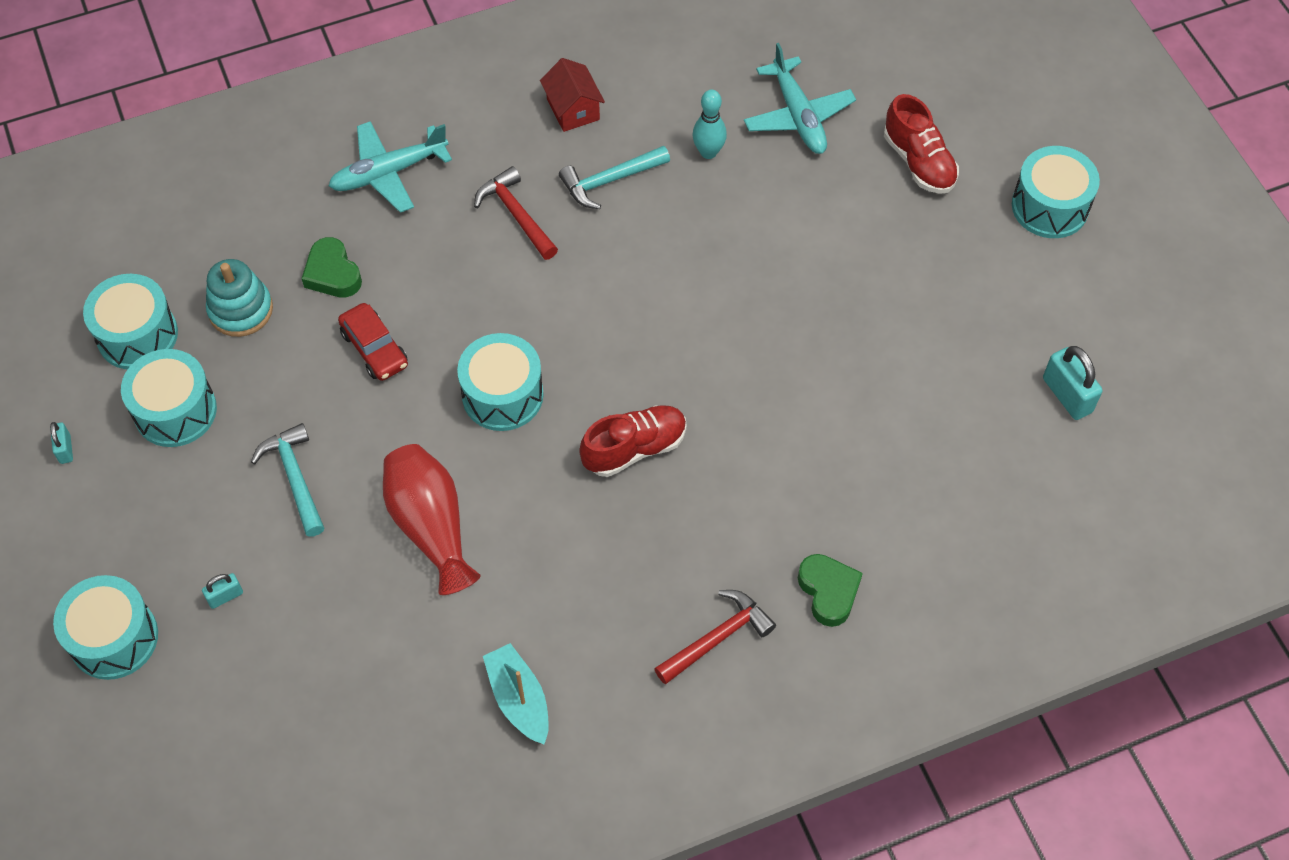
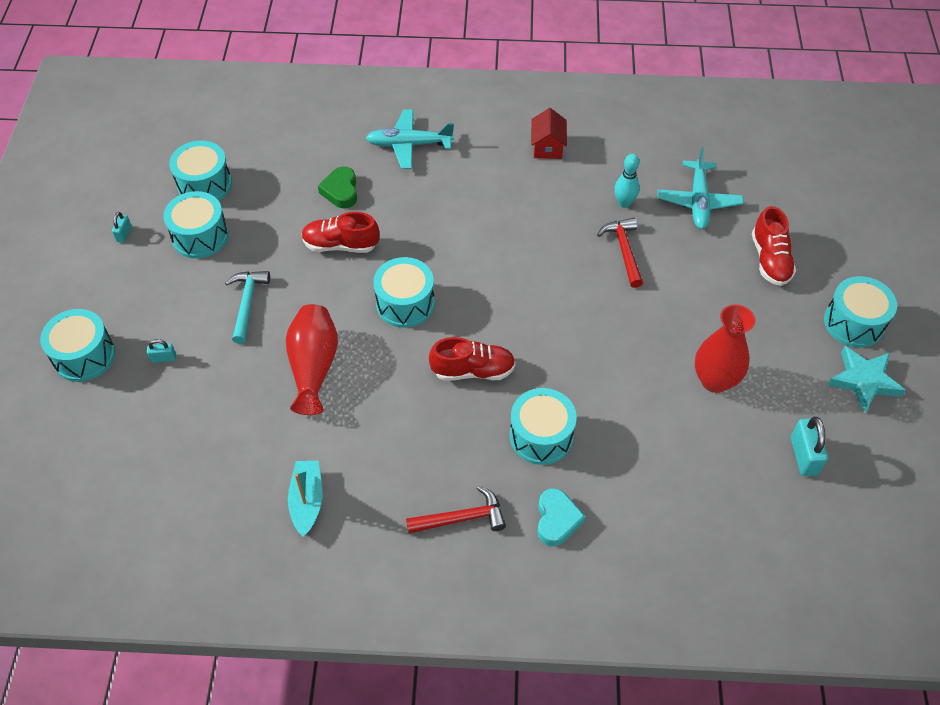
camera: 25 degrees right, 5 degrees down
(241, 310) = (273, 192): turquoise stacking toy -> none
(375, 349) = (341, 245): red car -> red shoe
(516, 214) = (475, 197): red hammer -> red hammer (624, 250)
(609, 181) = (548, 198): turquoise hammer -> none
(759, 497) = (541, 436): none -> turquoise drum
(828, 591) = (557, 520): green heart -> turquoise heart
(926, 343) = (715, 380): none -> red vase
(1092, 275) = (863, 381): none -> turquoise star

